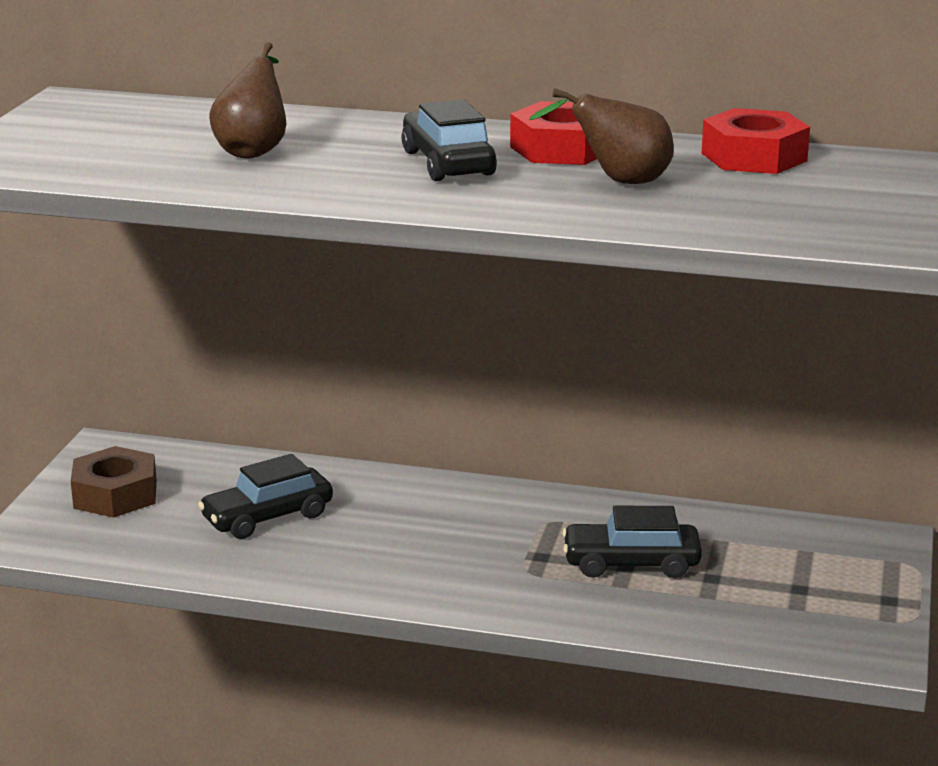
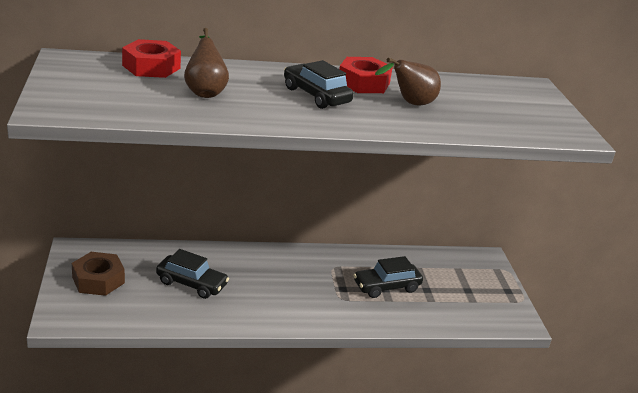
camera: 25 degrees left, 5 degrees up
(267, 517) = (191, 284): black car -> black car turned 105 degrees counterclockwise
(753, 157) = (456, 84): red nut -> red nut (151, 67)

